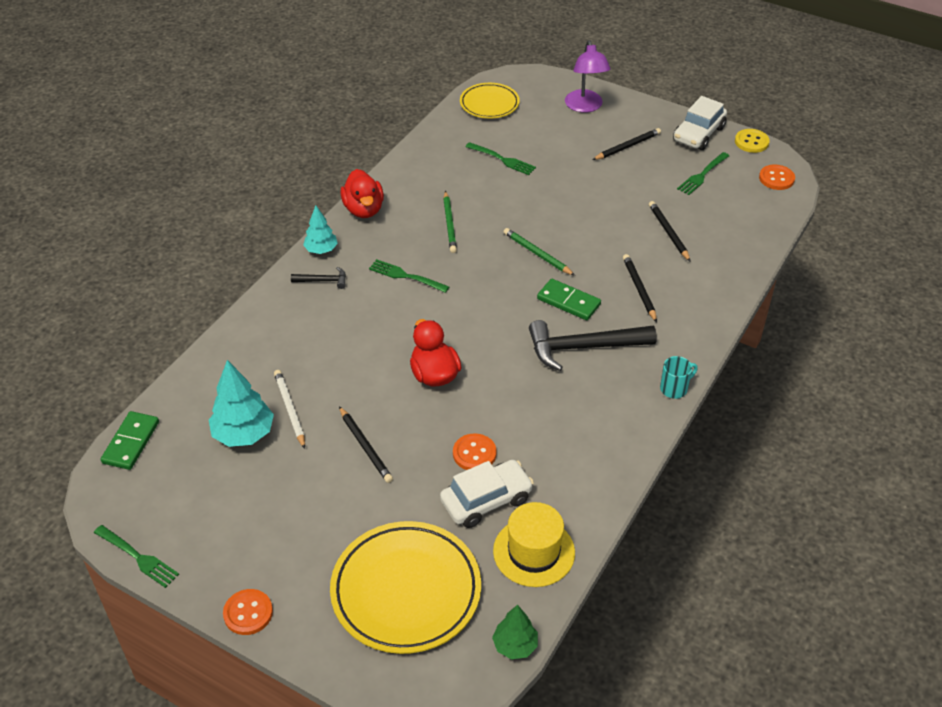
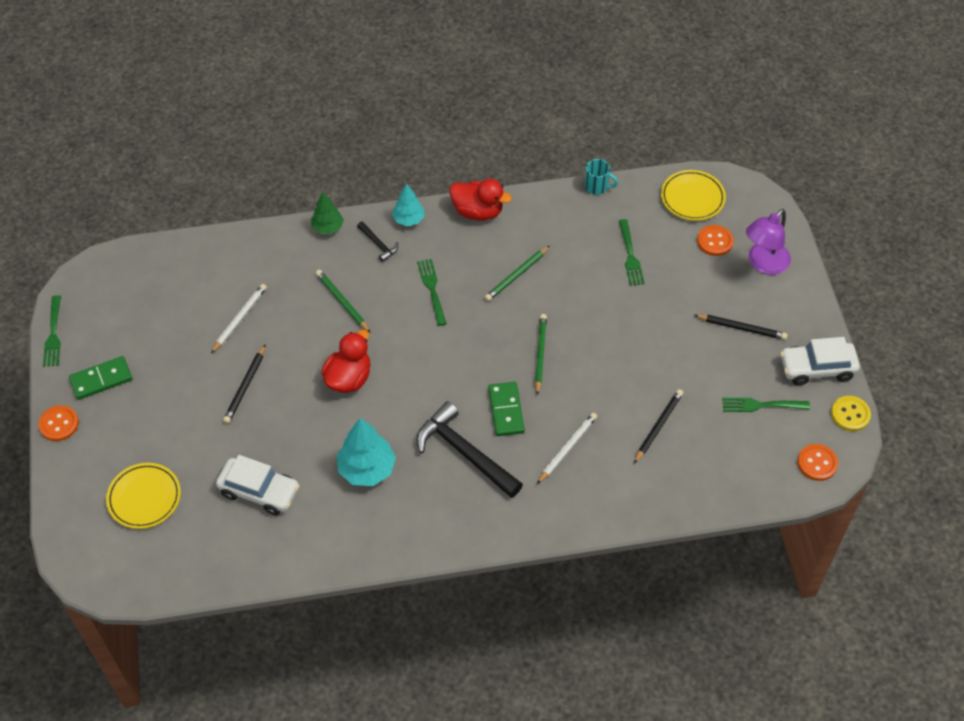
camera: 50 degrees right, 10 degrees up
(131, 442) = (136, 256): green domino -> green domino (101, 379)
(244, 434) = (196, 310): turquoise tree -> turquoise tree (367, 469)
(353, 334) = (342, 302): none -> green pencil
(364, 209) = (478, 211): red duck -> red duck turned 105 degrees counterclockwise
(406, 591) = (144, 498): yellow plate -> yellow plate, size x0.59
(474, 453) = (295, 455): orange button -> orange button (715, 241)
(515, 645) = (151, 591): green tree -> green tree (327, 227)
(534, 552) = (238, 550): yellow hat -> none
(639, 289) = (567, 448): black pencil -> white pencil
(674, 388) = (477, 541): turquoise mug -> turquoise mug (597, 186)

